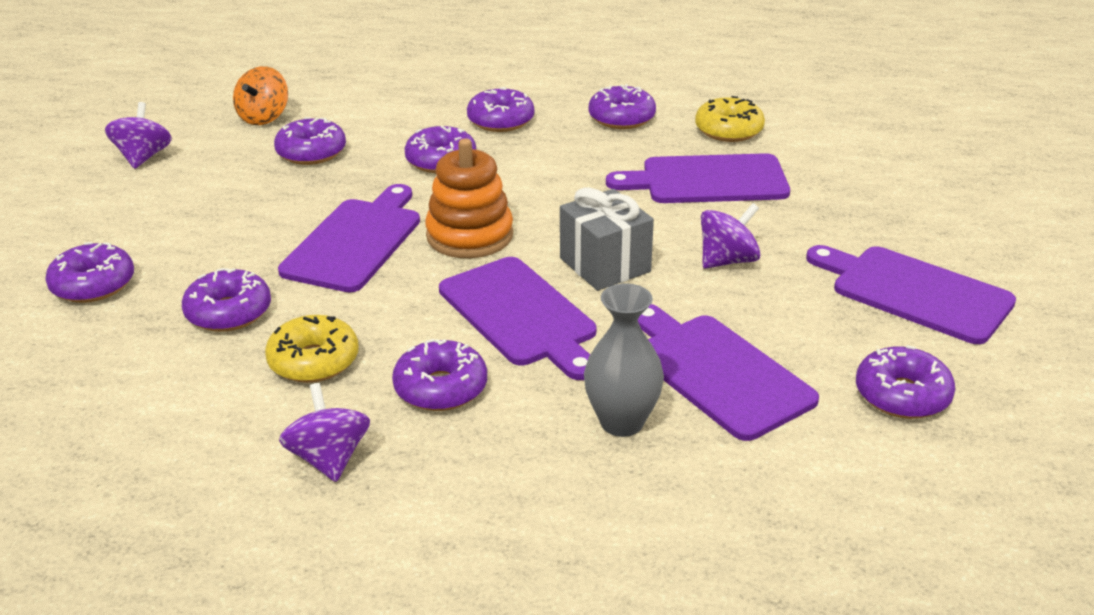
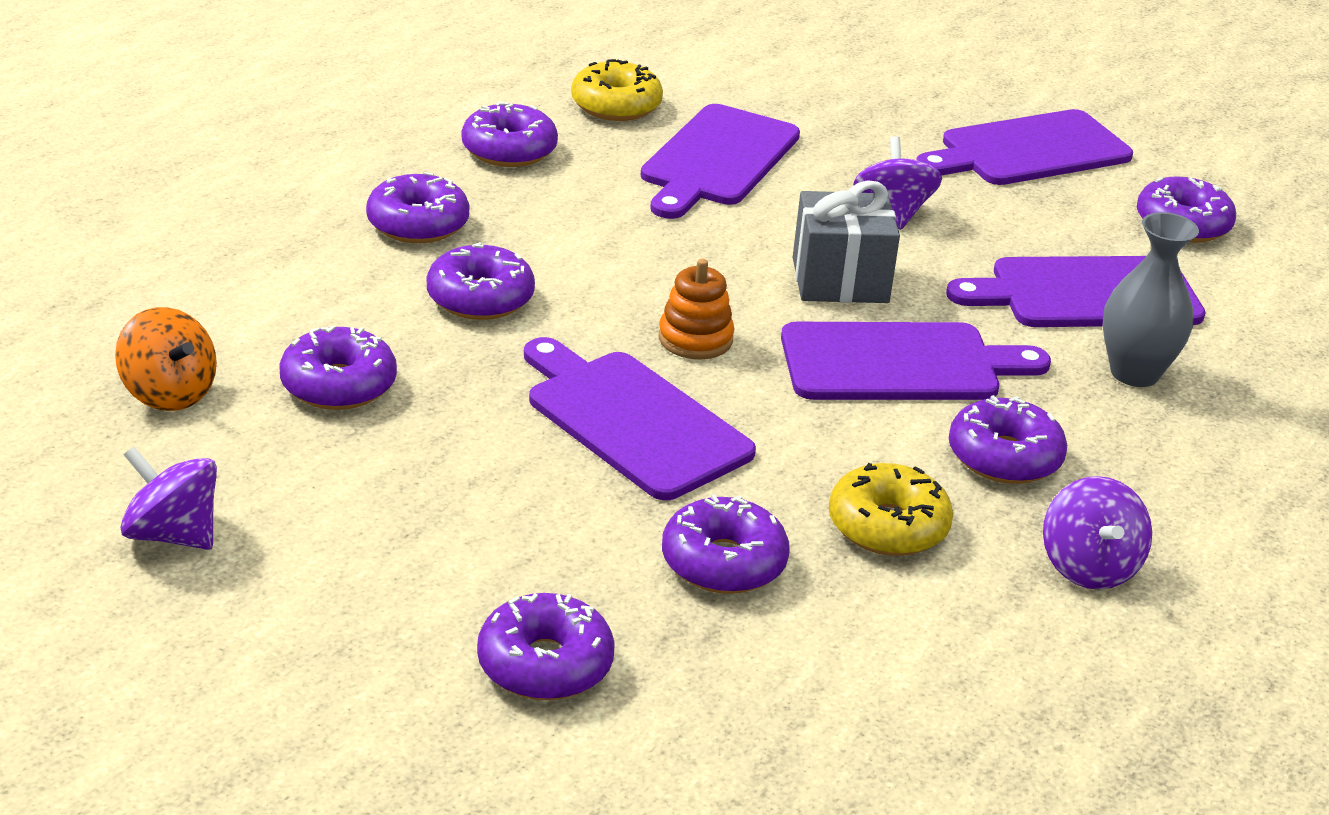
camera: 65 degrees left, 0 degrees up
(329, 459) = (1088, 567): purple spinning top -> purple spinning top turned 105 degrees counterclockwise
(469, 235) = (695, 339): orange stacking toy -> orange stacking toy, size x0.62

